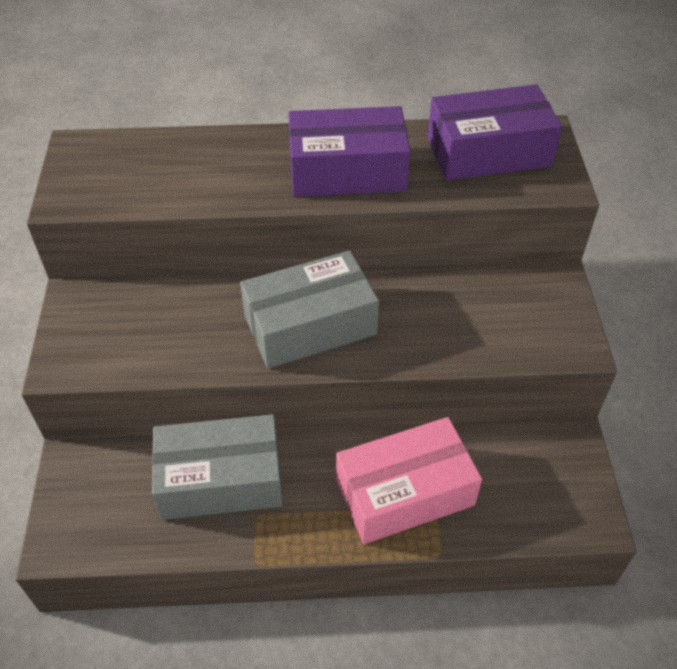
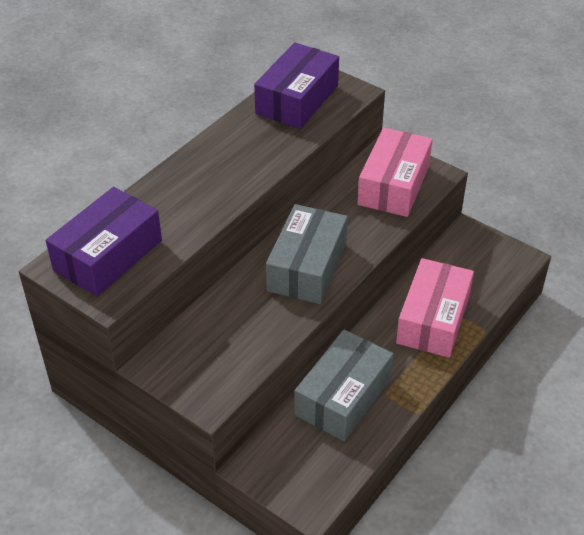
camera: 50 degrees left, 5 degrees down
(347, 171) = (243, 161): purple box -> purple box (108, 255)
(512, 319) = (394, 185): none -> pink box

